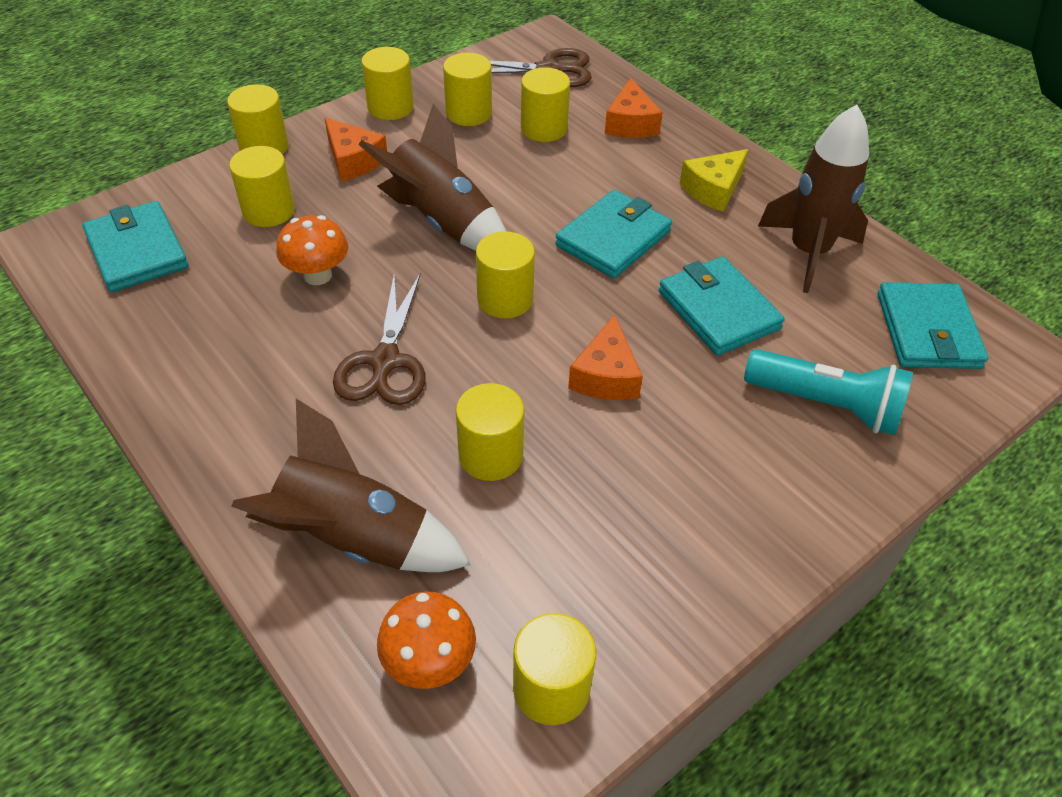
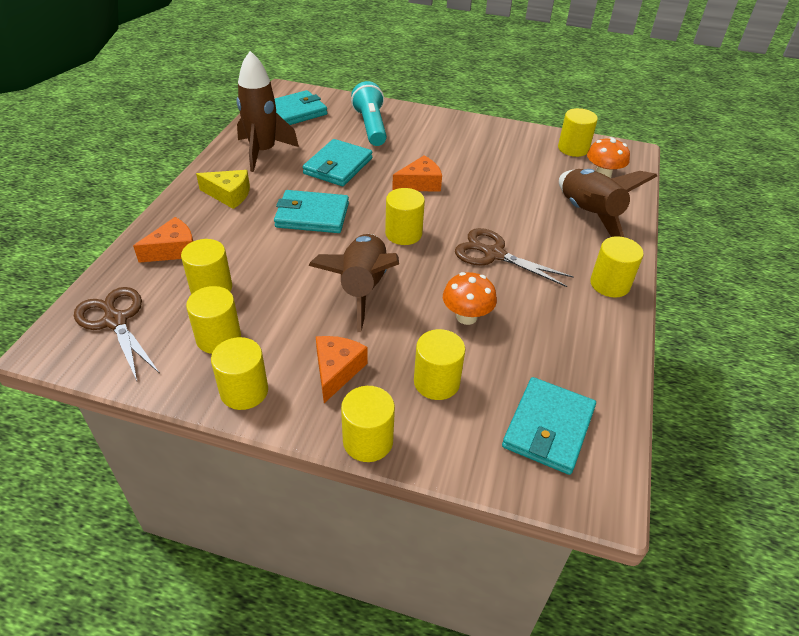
camera: 125 degrees left, 5 degrees down
(385, 361) = (494, 254): brown scissors -> brown scissors turned 120 degrees counterclockwise
(491, 455) = (504, 198): yellow cylinder -> yellow cylinder (610, 284)

